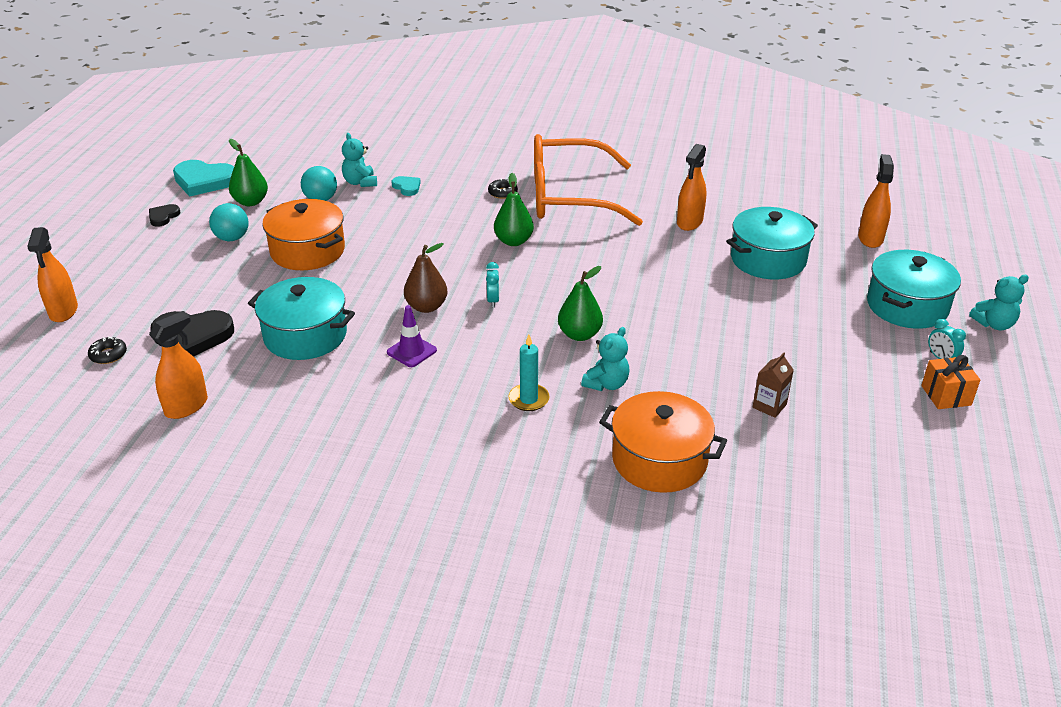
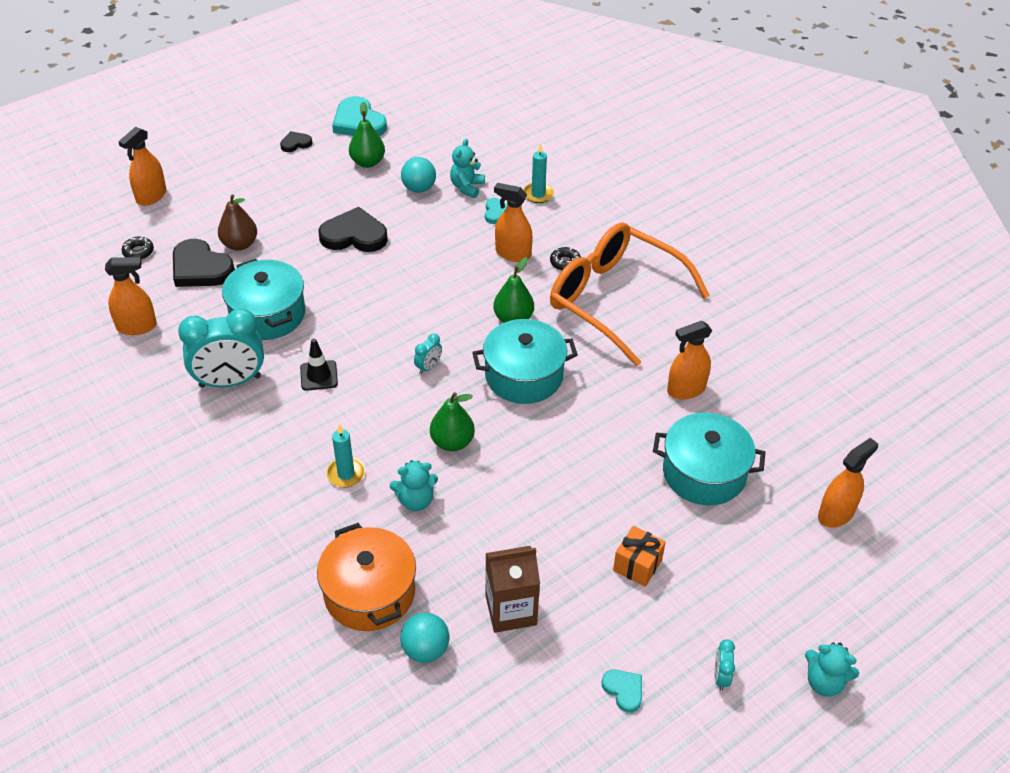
camera: 40 degrees right, 10 degrees up
(232, 238) = (318, 191): turquoise ball -> turquoise ball (425, 649)
(307, 251) = (354, 235): orange pot -> black heart
(337, 396) = (230, 381): none -> turquoise clock
(411, 351) = (319, 375): purple traffic cone -> black traffic cone
(423, 164) = (538, 194): none -> turquoise candle
(426, 307) = (375, 341): brown pear -> brown pear (240, 244)
(456, 205) = (513, 253): none -> orange spray bottle
(769, 406) = (511, 610): brown carton -> brown carton, size x1.67
(903, 403) = (624, 690): none -> turquoise heart
(907, 306) = (766, 605): turquoise pot -> turquoise pot (524, 375)
(946, 395) = (672, 712): orange gift -> orange gift (637, 565)

